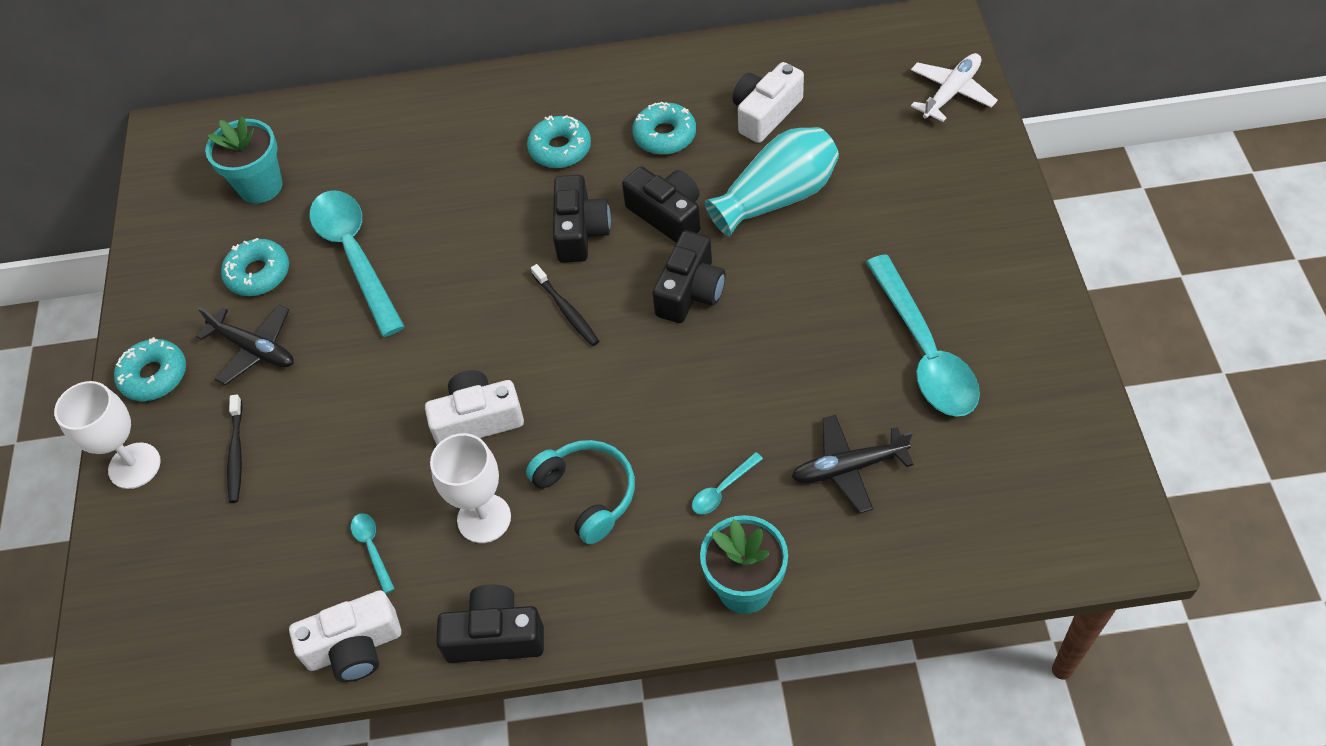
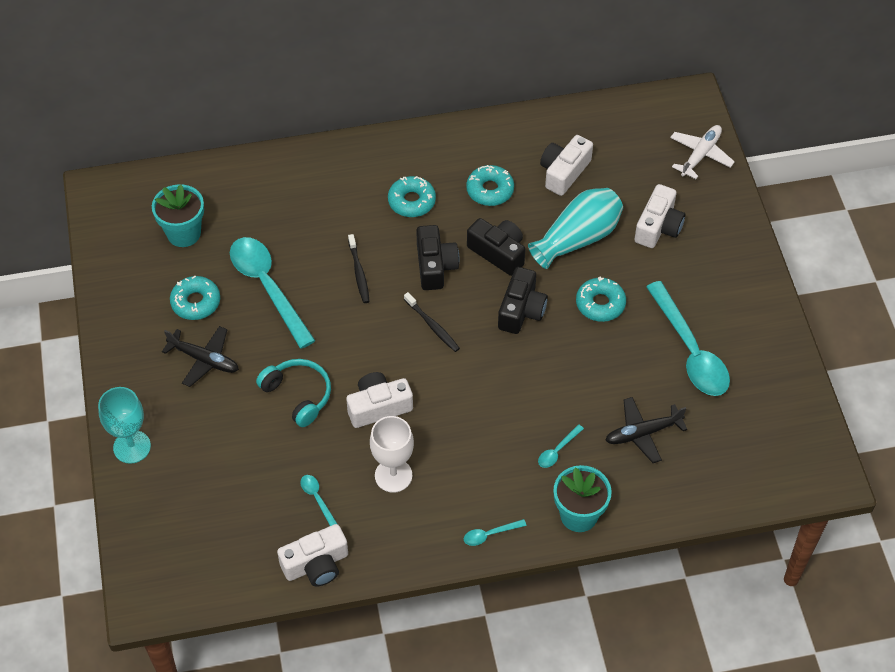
camera: 10 degrees left, 0 degrees up
(134, 466) = (132, 447): white goblet -> turquoise goblet
(154, 376) = (132, 381): turquoise donut -> turquoise donut (600, 304)
(236, 454) = (206, 436): black toothbrush -> black toothbrush (359, 273)
(495, 636) = (412, 553): black camera -> none
(587, 493) = (464, 456): turquoise headphones -> turquoise headphones (298, 395)
(611, 612) = (490, 534): none -> turquoise spoon
(888, 184) = (658, 227): none -> white camera

